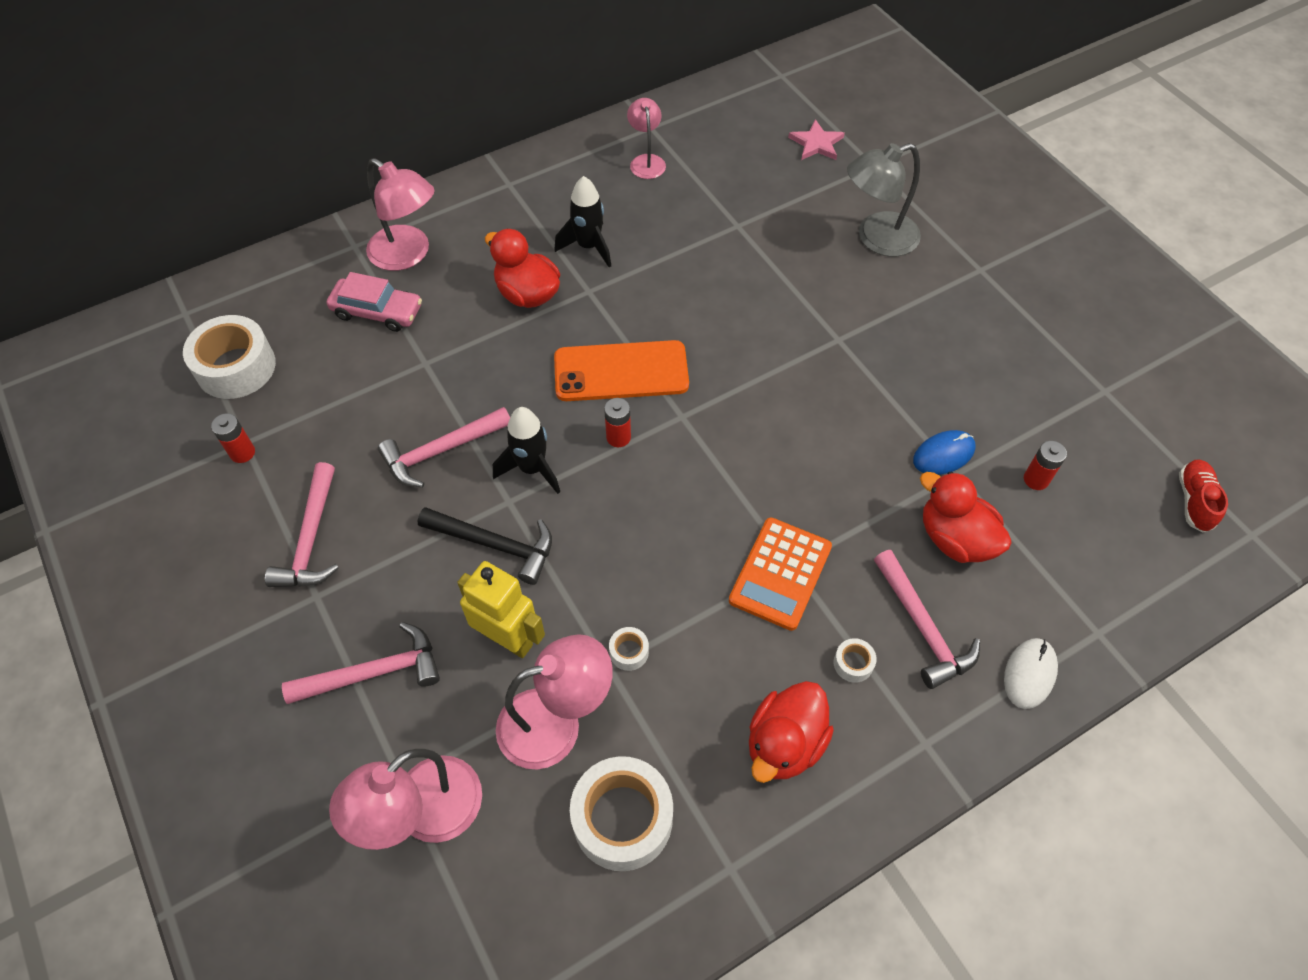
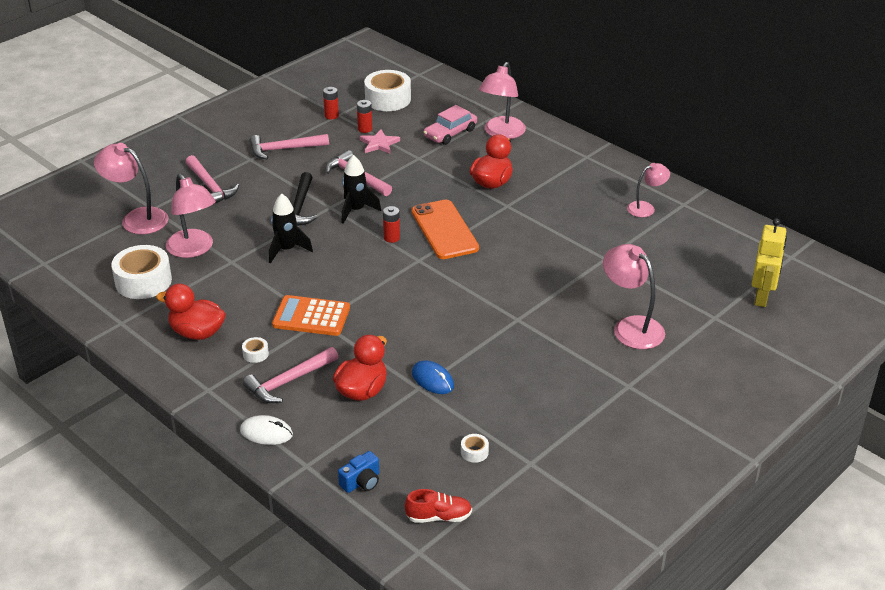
camera: 75 degrees right, 20 degrees down
(377, 311) = (450, 133): pink car -> pink car turned 45 degrees clockwise
(508, 639) = (240, 224): yellow robot -> yellow robot (762, 297)
(588, 247) = (547, 198): black rocket -> black rocket (286, 250)
(629, 652) = (242, 267): white tape -> white tape (474, 452)
(816, 143) = (720, 284): pink star -> pink star (379, 144)
(876, 238) = (631, 327): grey lamp -> pink lamp
(1036, 479) = (427, 428): red battery -> red battery (365, 129)
(1132, 572) = (361, 482): none -> blue camera

